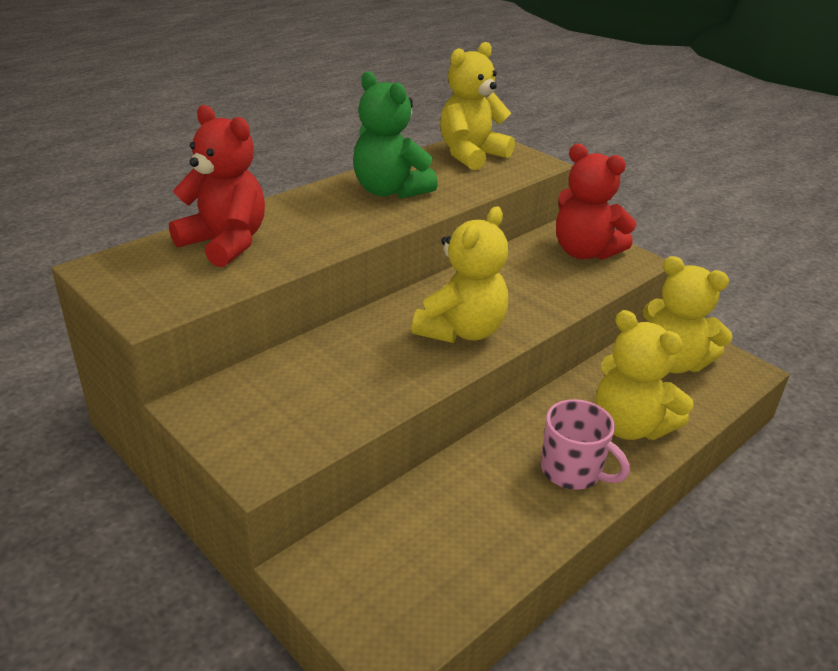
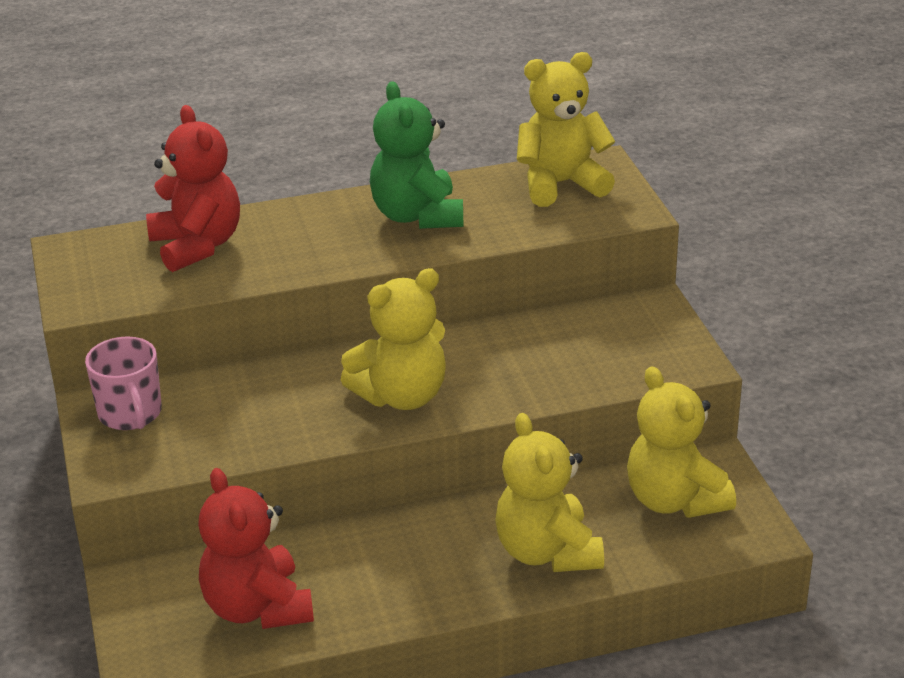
camera: 30 degrees right, 0 degrees up
(572, 471) = (439, 576): pink mug -> pink mug (130, 414)
(584, 252) = (638, 338): red teddy bear -> red teddy bear (257, 608)

